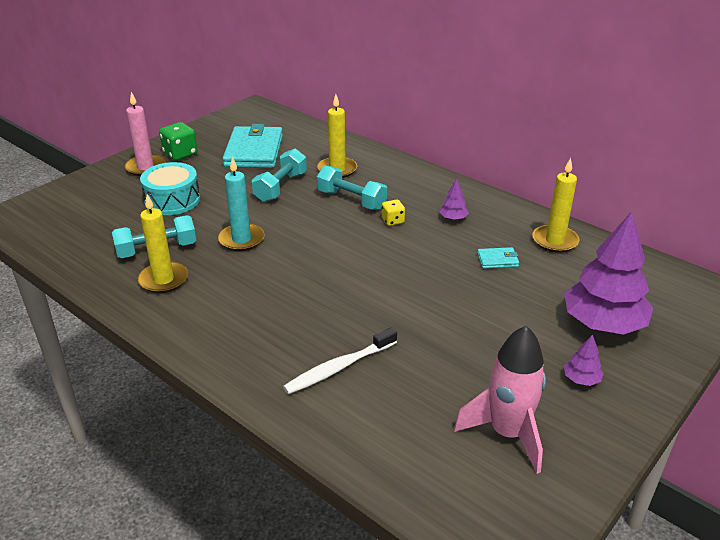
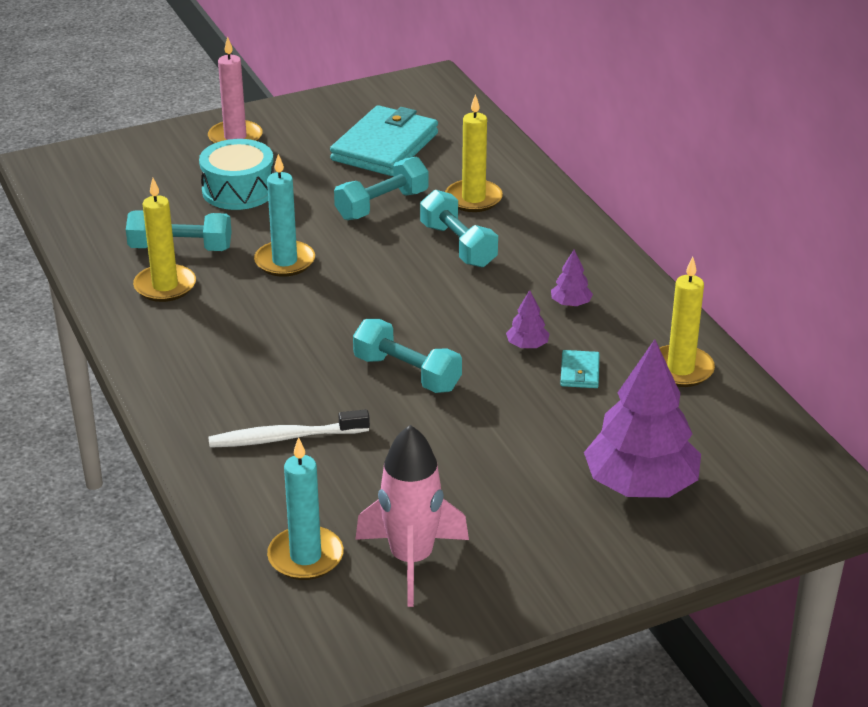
camera: 25 degrees right, 0 degrees up
(180, 154) = (289, 128): green dice -> none
(388, 293) = (407, 373): none -> turquoise dumbbell
(393, 221) = (488, 286): yellow dice -> none
(429, 460) = (305, 557): none -> turquoise candle
(497, 260) = (580, 372): turquoise wallet -> turquoise wallet turned 75 degrees clockwise
(581, 379) = (550, 535): purple tree -> purple tree (527, 345)

